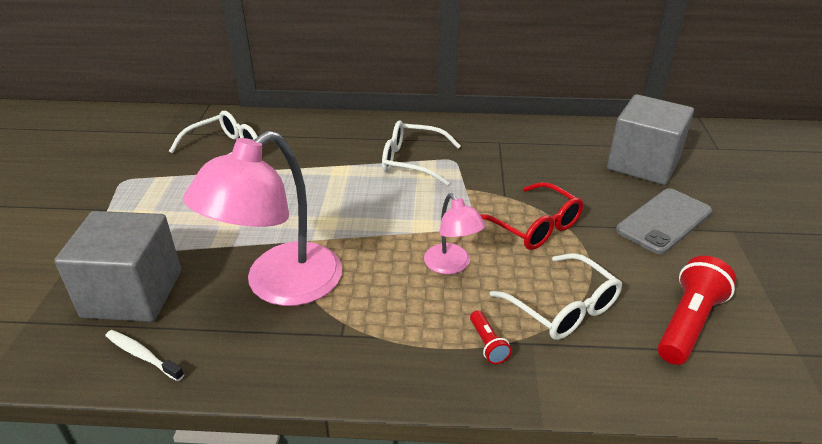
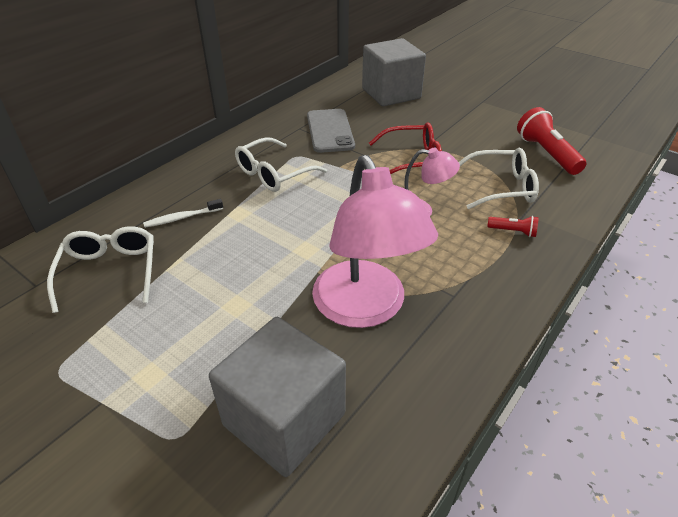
camera: 55 degrees left, 5 degrees up
(142, 355) = (386, 436): white toothbrush -> white toothbrush (182, 218)
(664, 221) = (453, 115): grey phone -> grey phone (330, 131)

